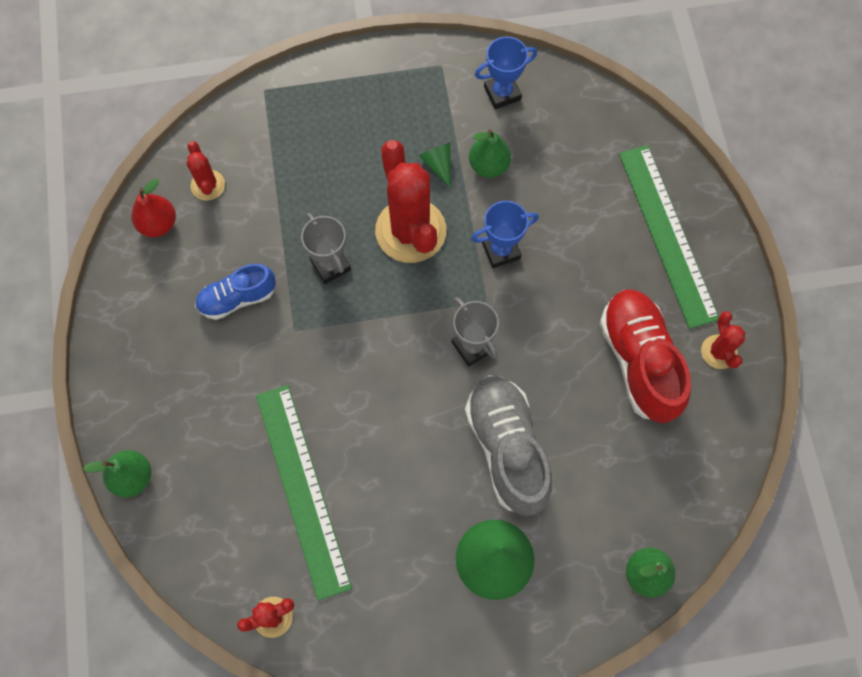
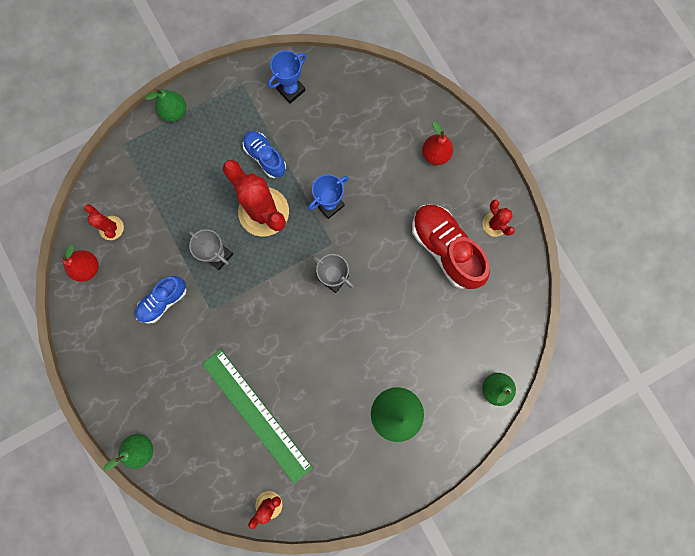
camera: 20 degrees left, 10 degrees up
(438, 164) = (265, 157): green cone -> blue shoe
(489, 165) = (300, 146): green pear -> green pear (174, 112)
(507, 448) = (380, 339): grey shoe -> none
(667, 234) = (435, 154): green ruler -> red pear

